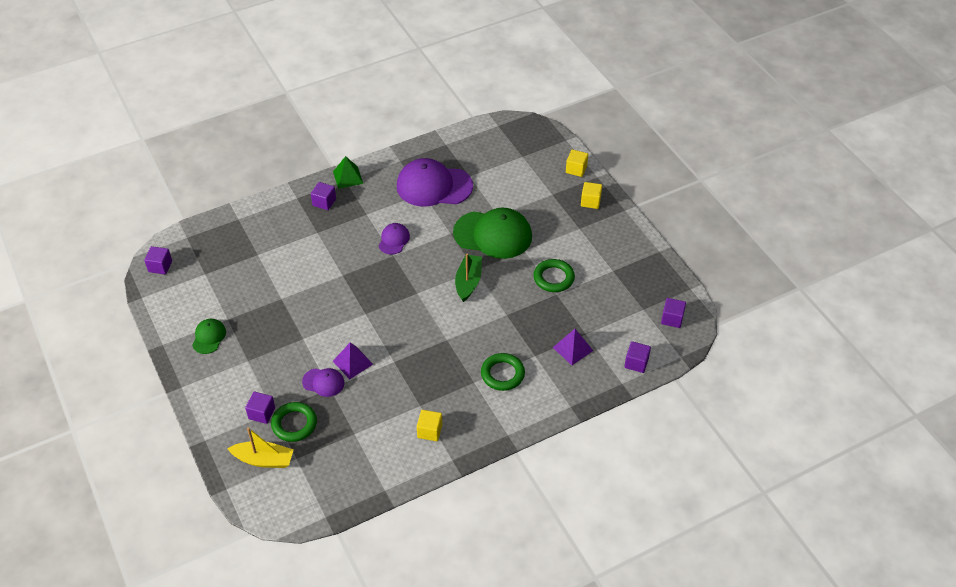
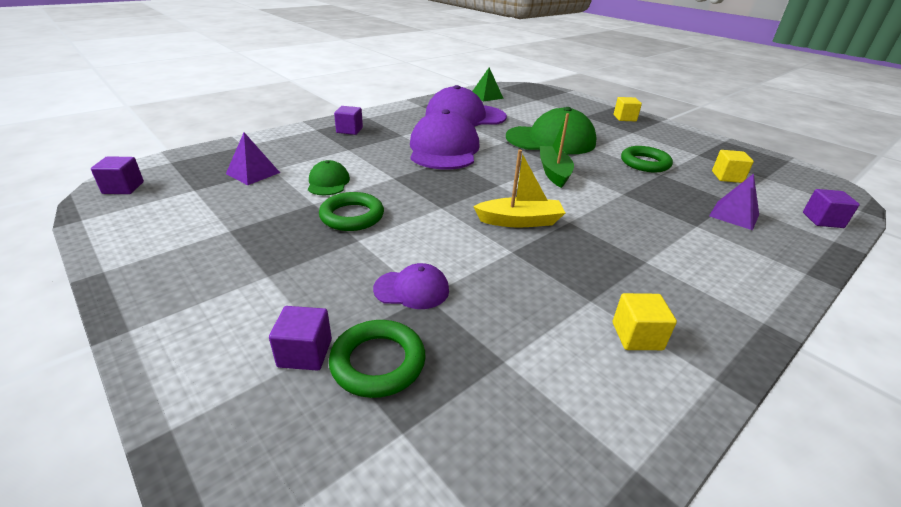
camera: 15 degrees left, 15 degrees down
(209, 337) = (195, 253): green cap -> green cap (328, 182)
(263, 460) = (324, 451): yellow boat -> yellow boat (519, 221)
(348, 177) = (370, 115): green pyramid -> green pyramid (486, 96)
(352, 362) = (449, 259): purple pyramid -> purple pyramid (253, 173)
(394, 240) = (443, 149): purple cap -> purple cap, size x2.07
(502, 374) = (676, 248): green ring -> green ring (352, 216)
(576, 169) = (592, 104): yellow cube -> yellow cube (727, 177)
(672, 319) = (805, 182): purple cube -> none

